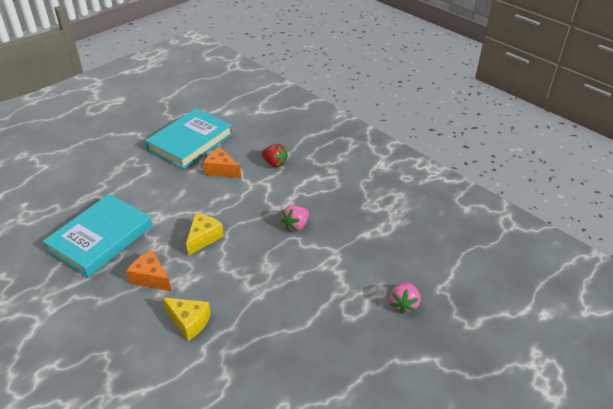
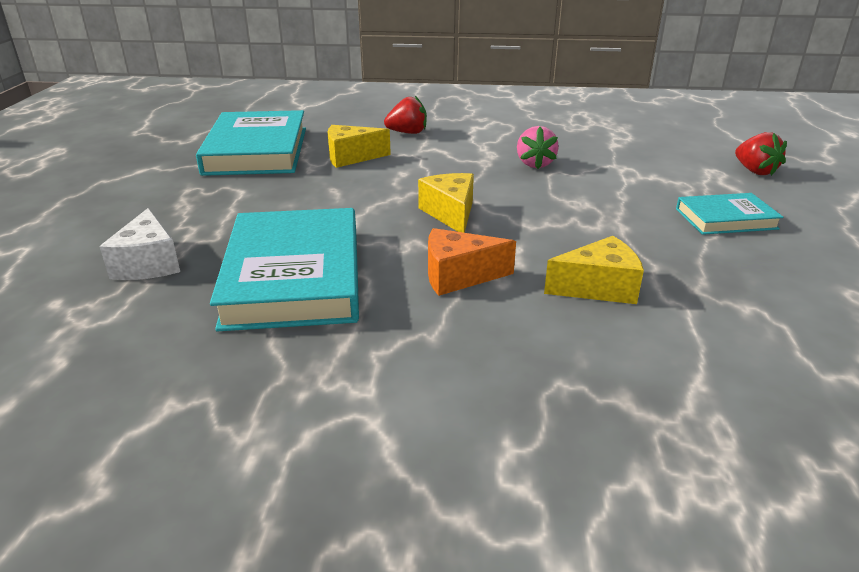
camera: 40 degrees left, 10 degrees down
(68, 200) = (148, 263): none -> white cheese
(221, 170) = (351, 157): orange cheese -> yellow cheese
(317, 324) = (725, 219): none -> turquoise book
(404, 304) = (755, 171): pink strawberry -> red strawberry

